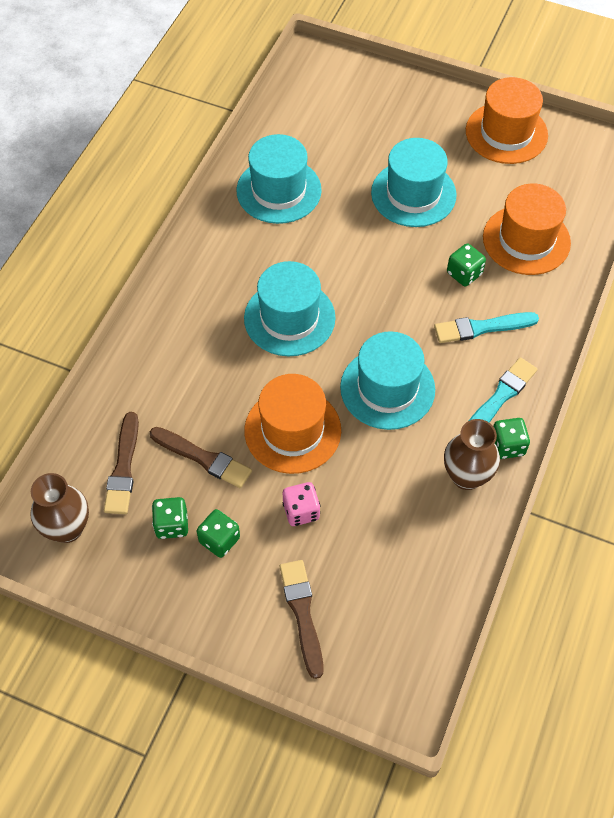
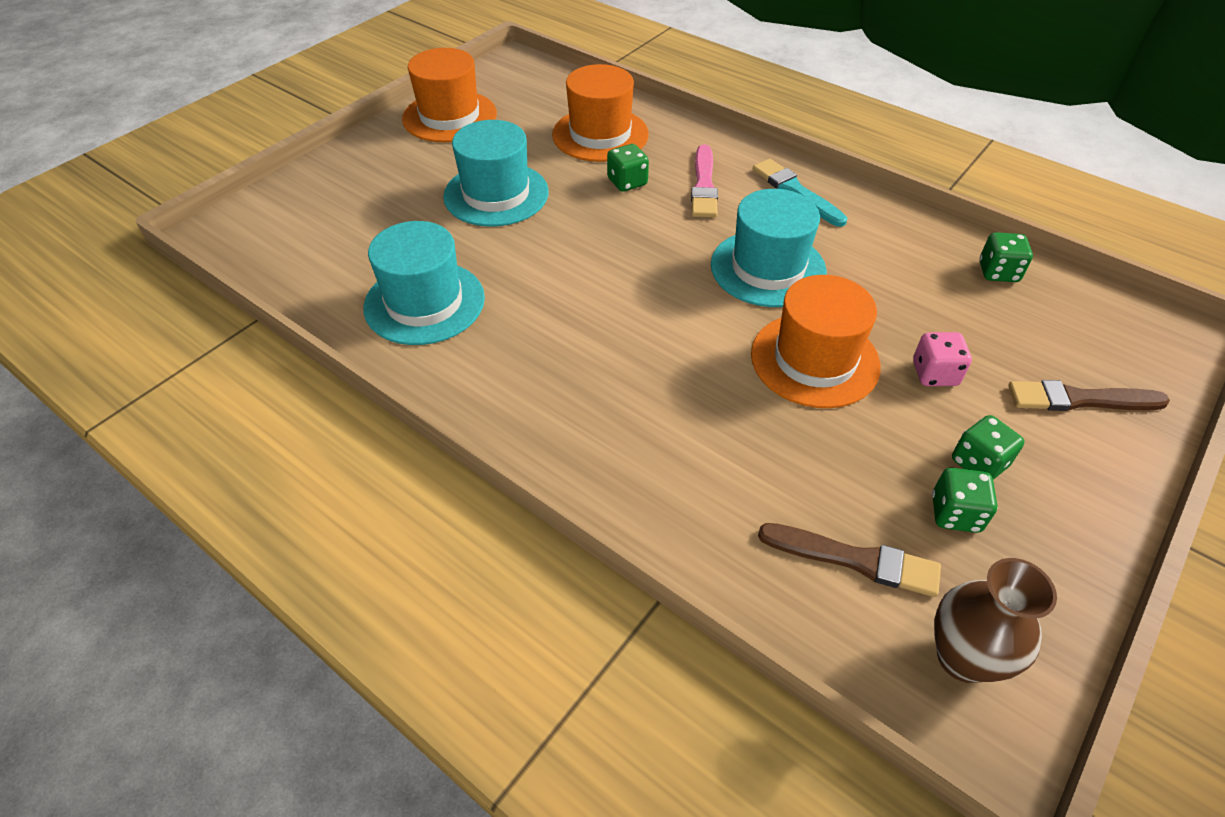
camera: 75 degrees left, 10 degrees down
(203, 458) = (847, 459): brown brush -> none
(289, 318) = (639, 331): turquoise hat -> none
(466, 476) = (893, 234): brown vase -> none
(482, 328) = (704, 185): turquoise brush -> pink brush
(507, 446) = (857, 200): green dice -> green dice (998, 272)

